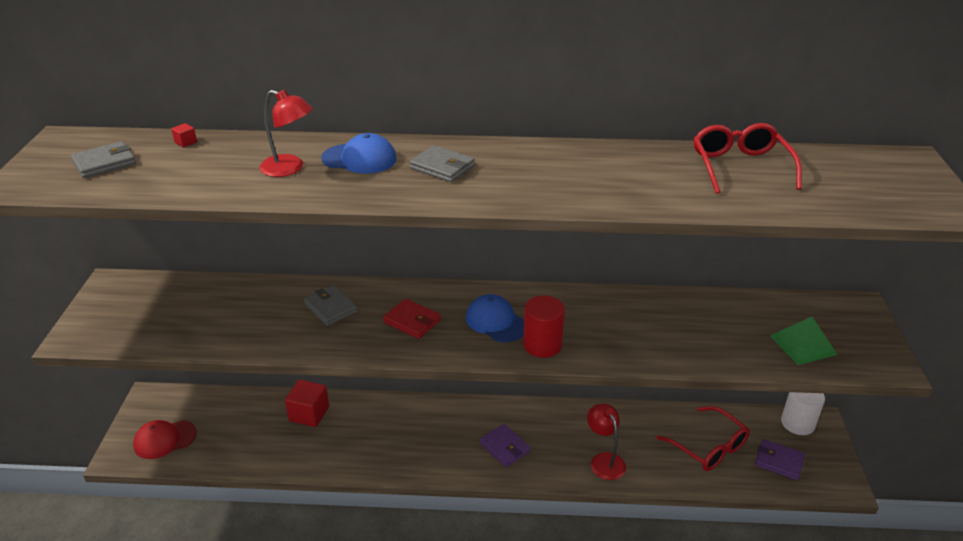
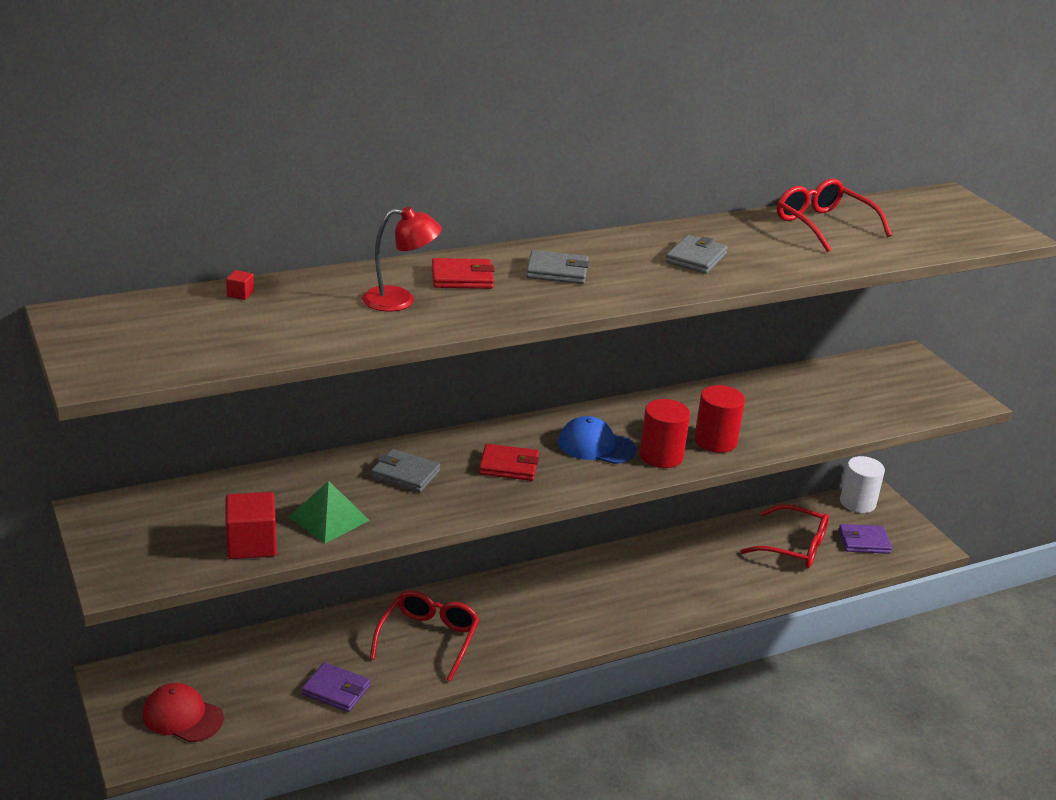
camera: 30 degrees left, 5 degrees down
(104, 163) = (172, 332): grey wallet -> grey wallet (696, 258)
(165, 439) = (182, 716): red cap -> red cap turned 75 degrees clockwise
(309, 414) = (345, 636): red cube -> red cube (251, 544)
(359, 159) = (462, 278): blue cap -> red wallet
(361, 435) = (428, 640): none -> red glasses
(505, 447) = (596, 605): purple wallet -> purple wallet (336, 690)
(601, 343) = (715, 441): none -> red cylinder
(604, 460) = (705, 588): red lamp -> none
(803, 345) = (889, 400): green pyramid -> green pyramid (329, 518)

